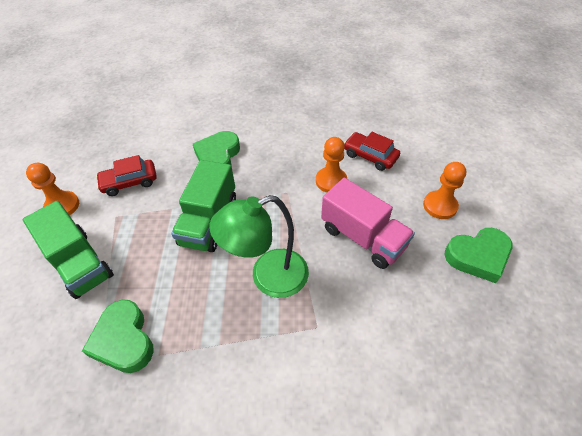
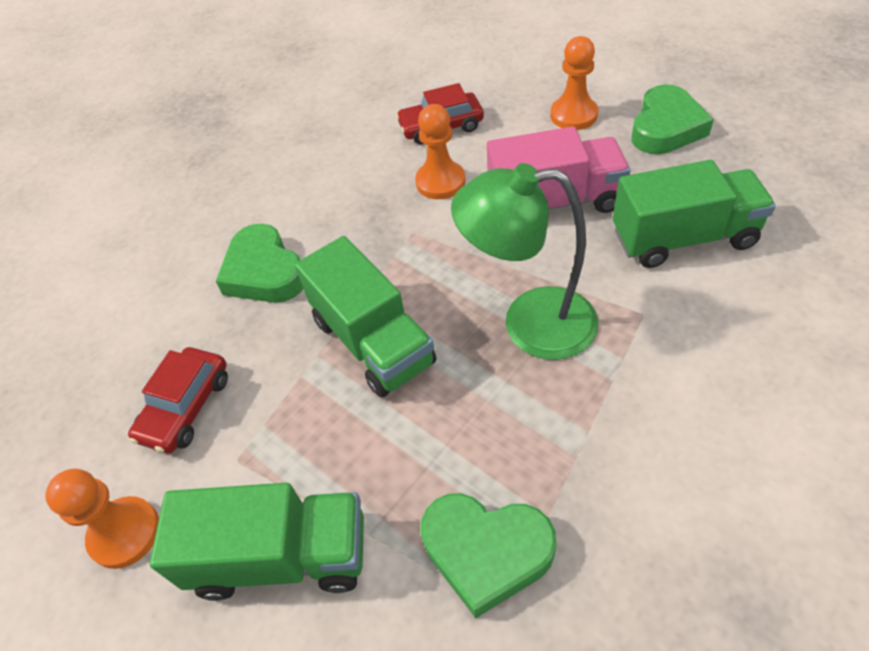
camera: 45 degrees left, 0 degrees up
(268, 277) = (530, 323): green lamp -> green lamp turned 75 degrees clockwise
(392, 316) = (683, 238): none -> green truck

